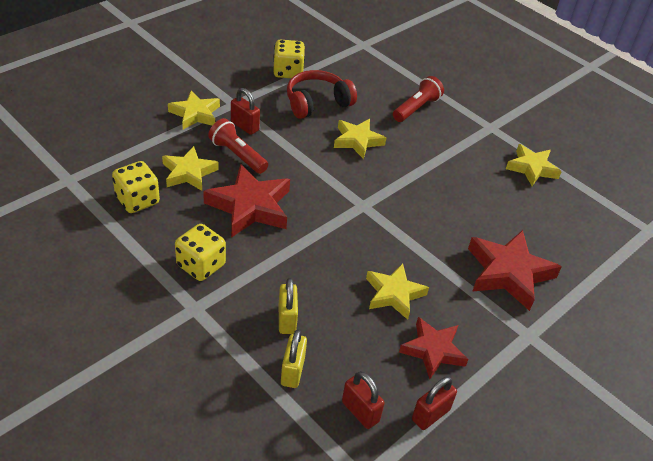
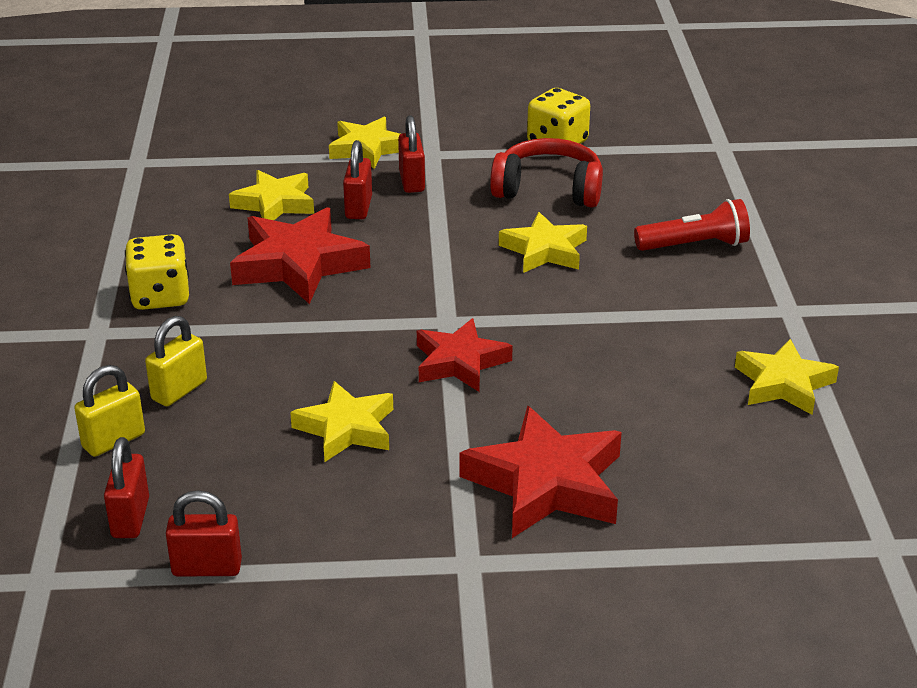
camera: 45 degrees right, 10 degrees down
(137, 200) = (180, 208): yellow dice -> none
(237, 155) = (358, 208): red flashlight -> red padlock
(433, 350) = (308, 509): red star -> red star (459, 362)

